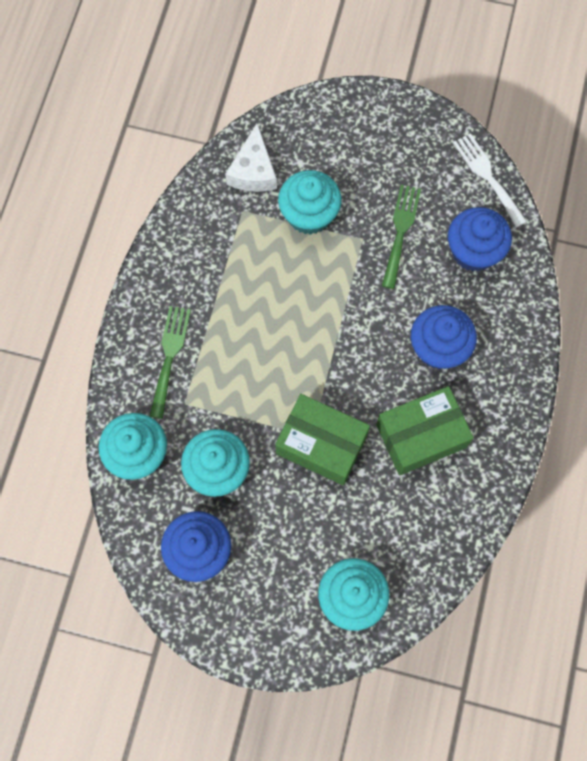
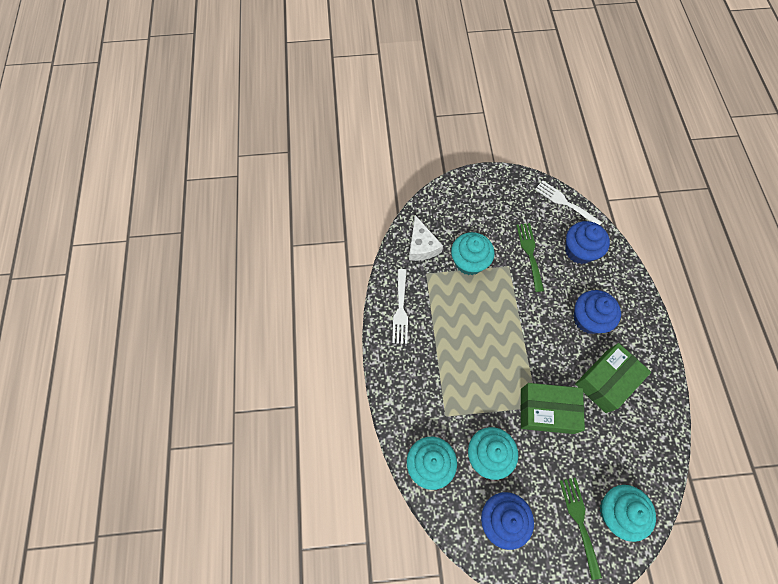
camera: 20 degrees left, 5 degrees down
(169, 356) = (421, 386): green fork -> green fork (579, 521)
(186, 247) = (400, 309): none -> white fork

